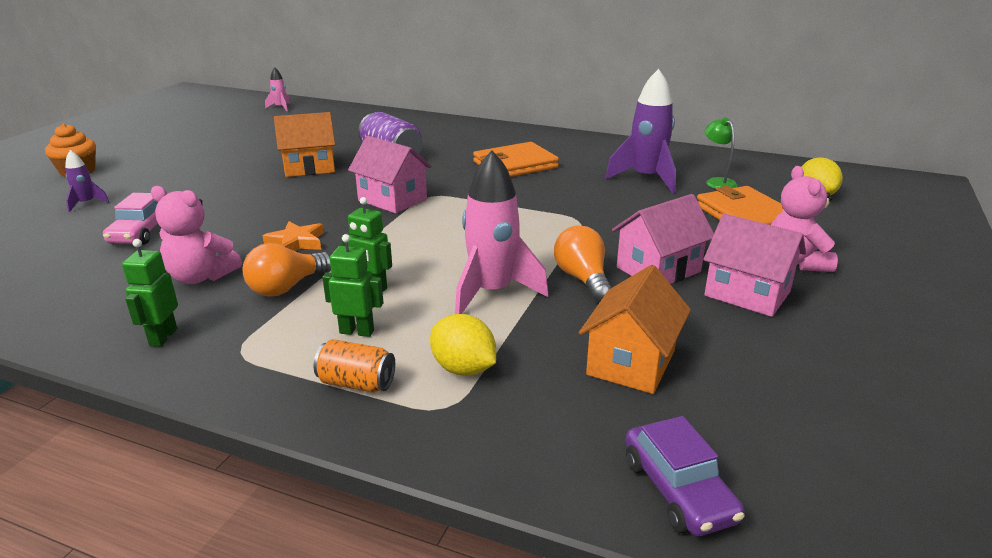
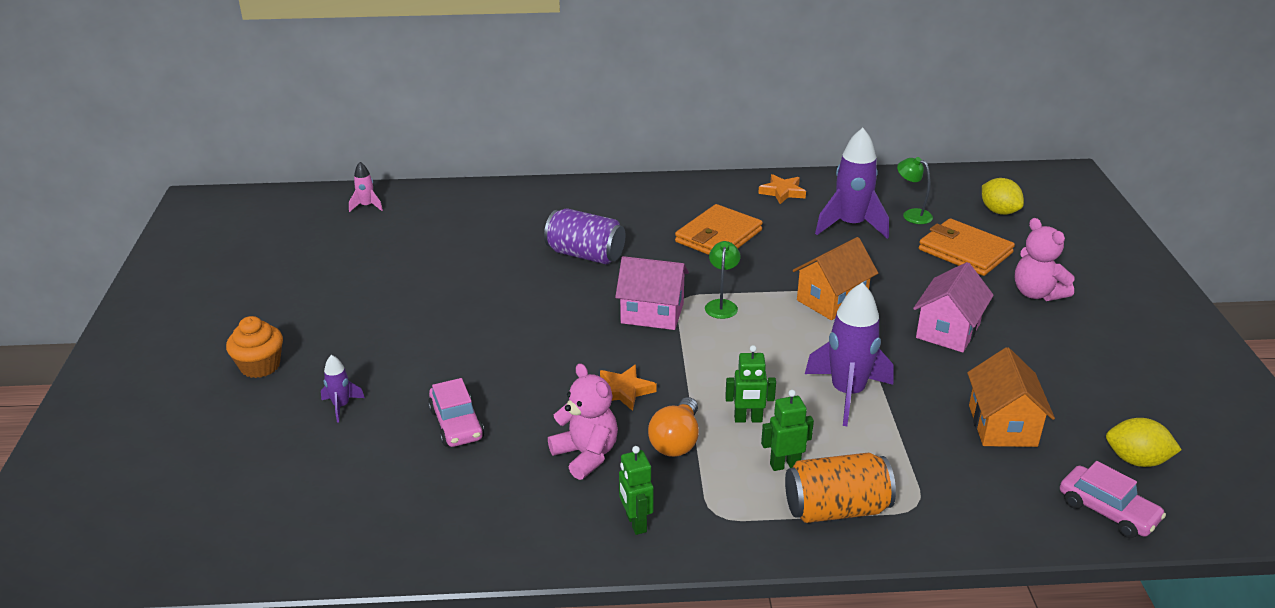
camera: 25 degrees left, 5 degrees up
(201, 277) = (586, 455): pink teddy bear -> pink teddy bear turned 120 degrees counterclockwise
(309, 167) = (518, 292): orange house -> orange house (831, 300)
(356, 383) = (836, 509): orange can -> orange can, size x1.64
(458, 206) = (721, 305): none -> green lamp
(463, 369) = (897, 470): yellow lemon -> yellow lemon (1136, 460)
(492, 292) = (847, 393): pink rocket -> purple rocket
(582, 279) = (901, 358): orange light bulb -> none
(608, 149) = (782, 192): none -> orange star
(678, 490) = (1107, 511): purple car -> pink car
(747, 294) = (1028, 336): pink house -> none

